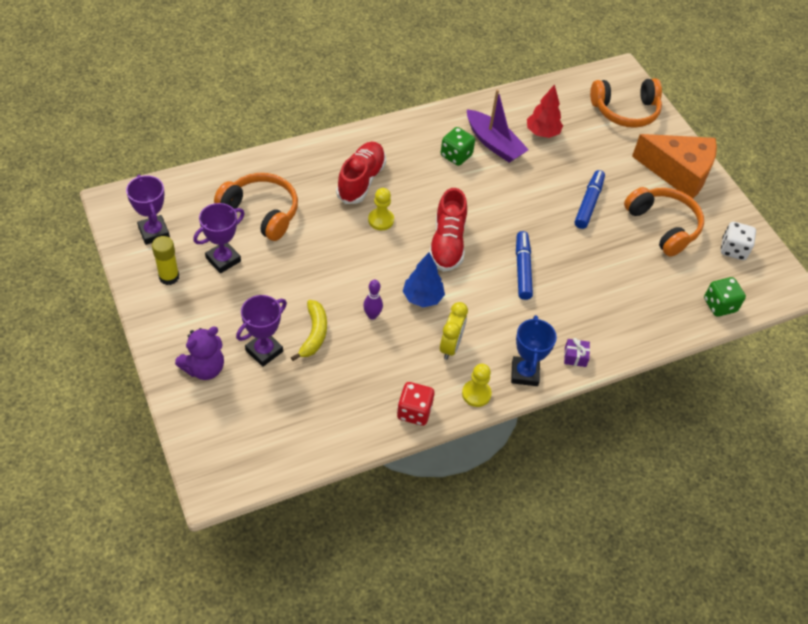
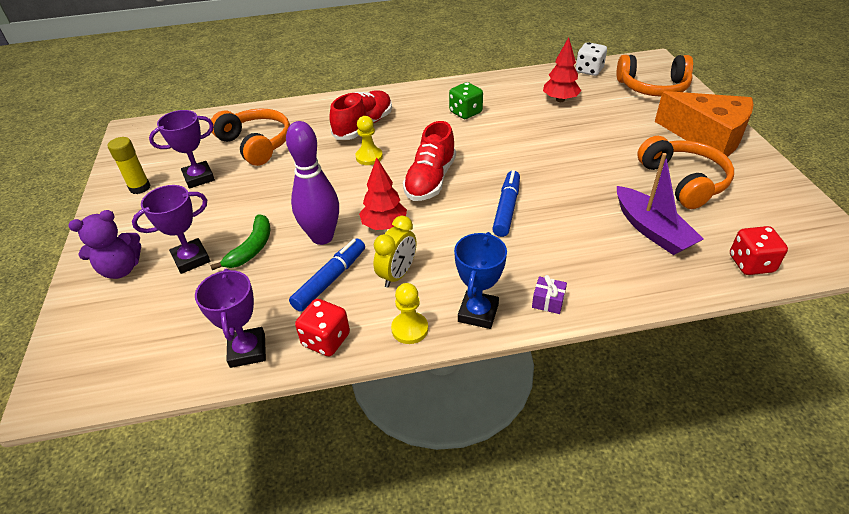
camera: 20 degrees right, 10 degrees down
(154, 232) = (150, 153): purple trophy -> purple trophy (247, 350)
(314, 334) = (252, 248): yellow banana -> green banana
(372, 315) = (322, 237): purple bowling pin -> purple bowling pin, size x2.06
(422, 298) = (384, 225): blue tree -> red tree
(494, 143) = (507, 105): purple boat -> purple boat (652, 230)
(588, 203) = (597, 156): blue marker -> blue marker (330, 280)
(719, 305) = (751, 264): green dice -> red dice
(733, 249) = (772, 209): white dice -> white dice (589, 70)

